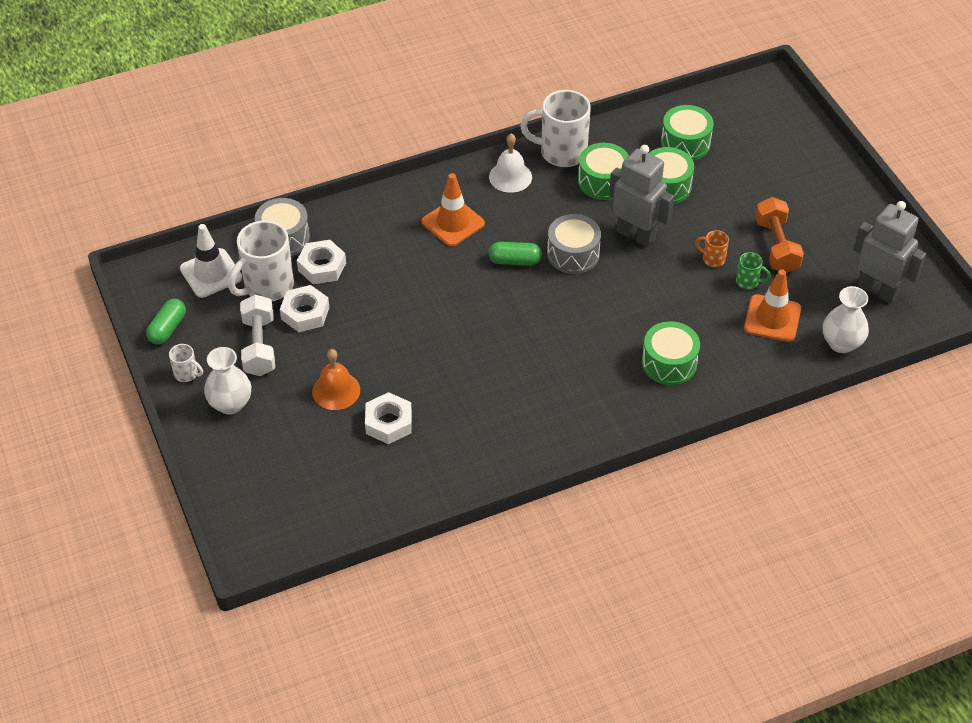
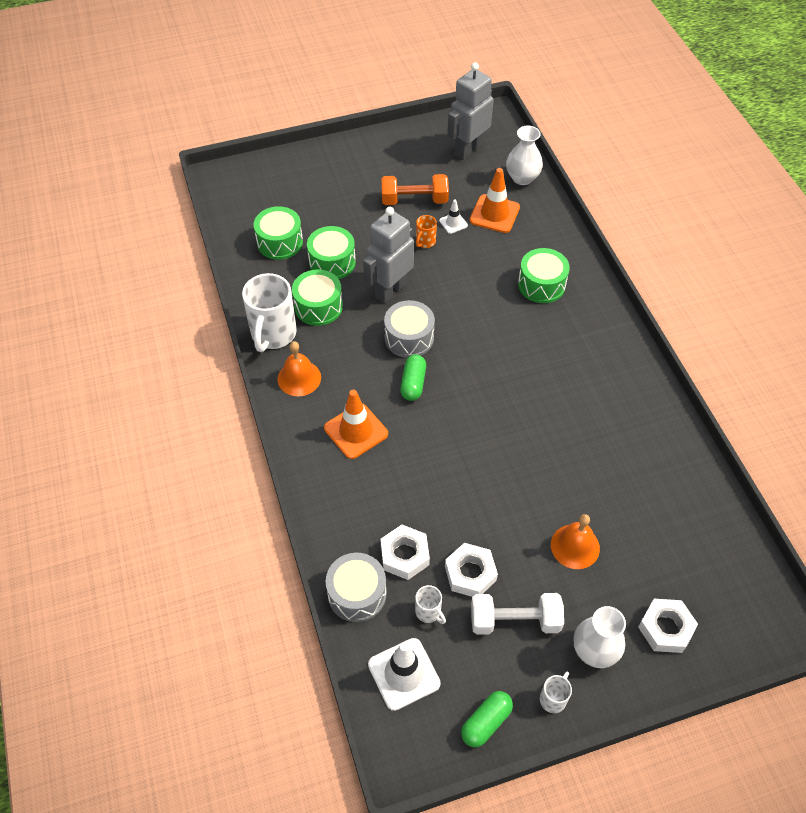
camera: 85 degrees left, 5 degrees up
(167, 328) = (486, 722): green capsule -> green capsule turned 75 degrees counterclockwise
(267, 286) = (428, 612): white mug -> white mug, size x0.46
(388, 423) = (614, 501): white nut -> white nut (665, 628)
(510, 177) = (299, 378): white bell -> orange bell
(748, 282) = (453, 223): green mug -> white traffic cone

